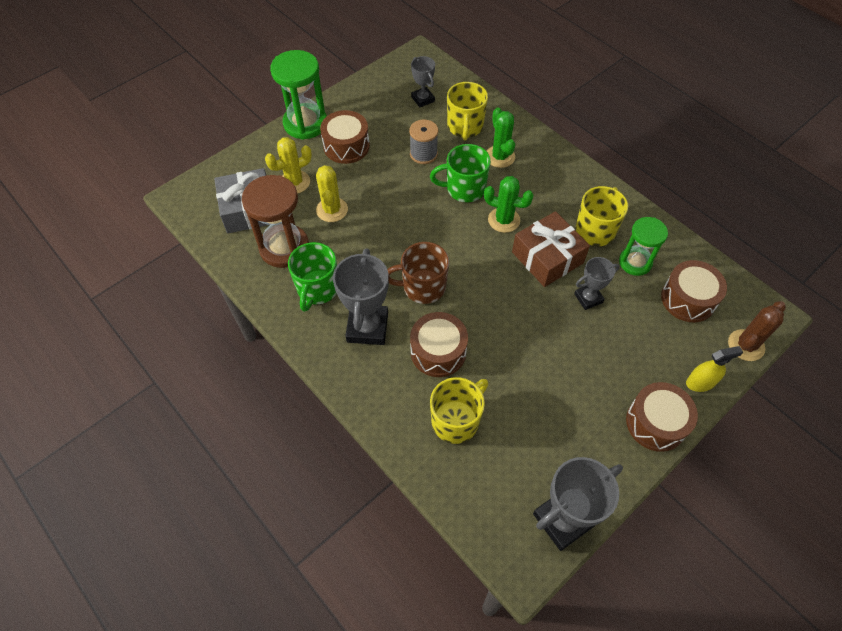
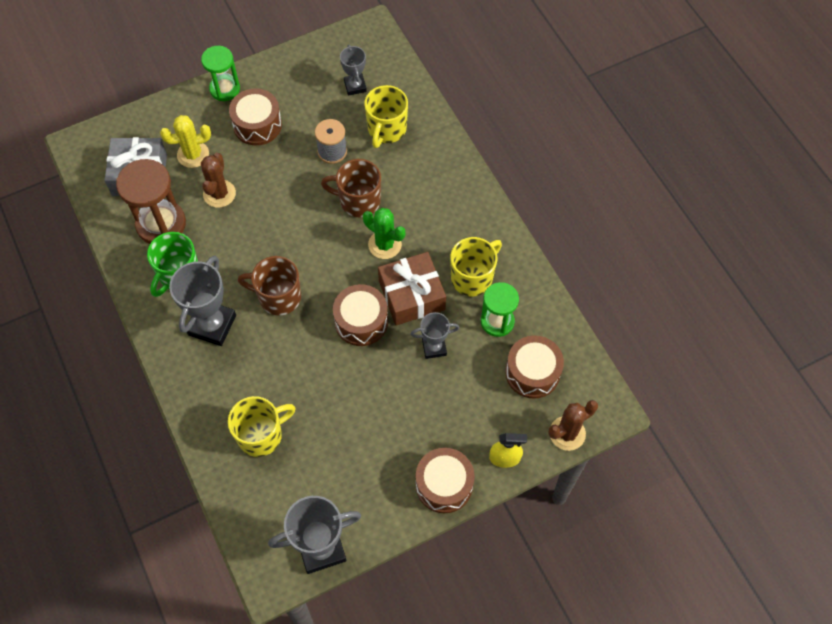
camera: 15 degrees right, 5 degrees up
(305, 123) = (225, 89): green hourglass -> green hourglass, size x0.65
(332, 210) = (219, 194): yellow cactus -> brown cactus
(438, 352) = (269, 365): brown drum -> brown drum (361, 321)
(464, 189) = (358, 201): green mug -> brown mug
(499, 156) = (409, 172): green cactus -> none

